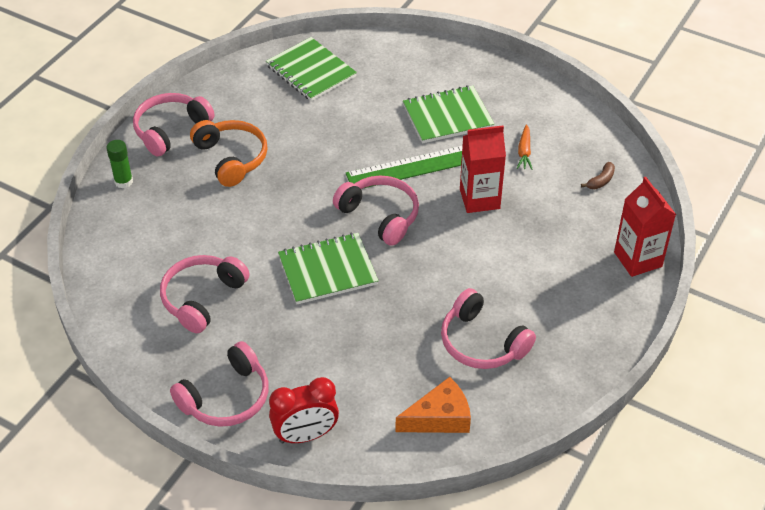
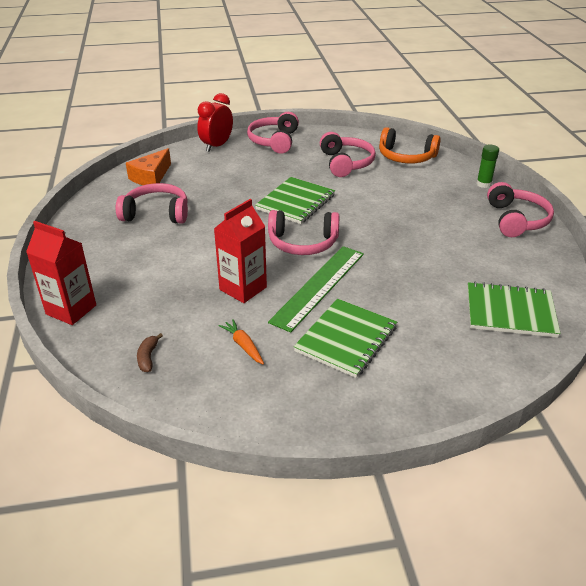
camera: 140 degrees right, 10 degrees down
(231, 158) = (450, 225): orange headphones -> orange headphones (406, 157)

